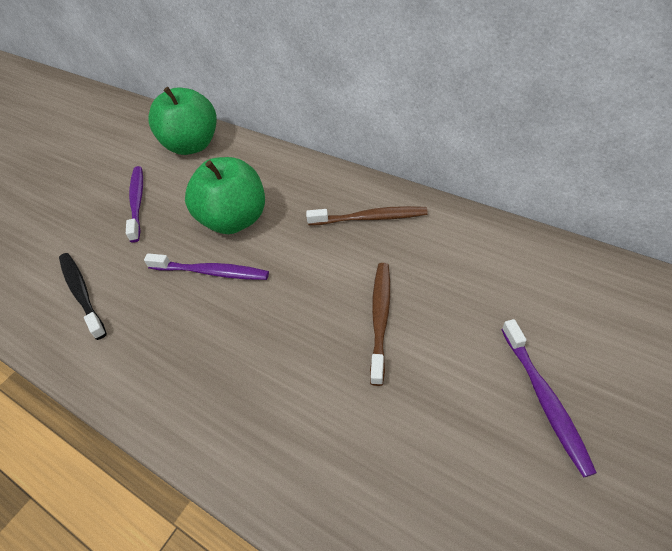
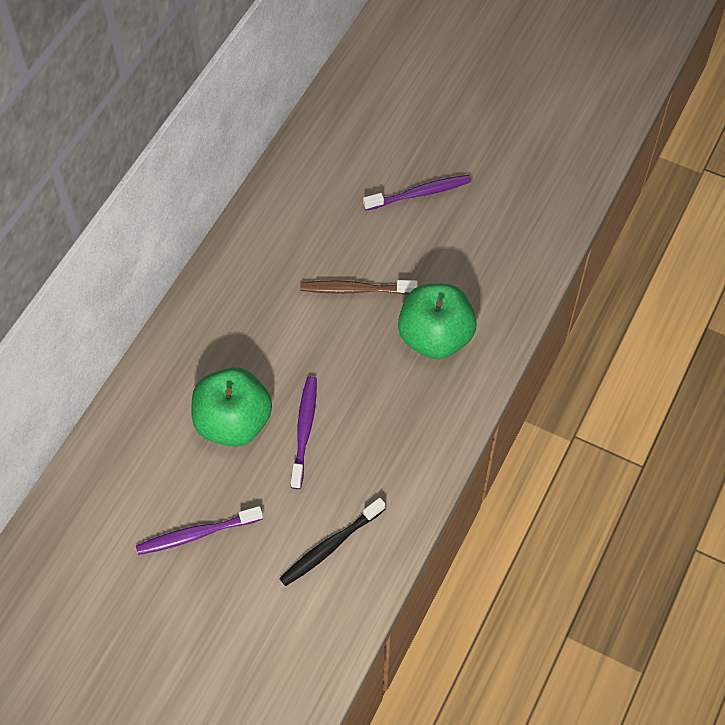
camera: 100 degrees left, 10 degrees up
(192, 145) = (93, 498): green apple -> green apple (435, 337)
(370, 218) = (238, 300): brown toothbrush -> none

